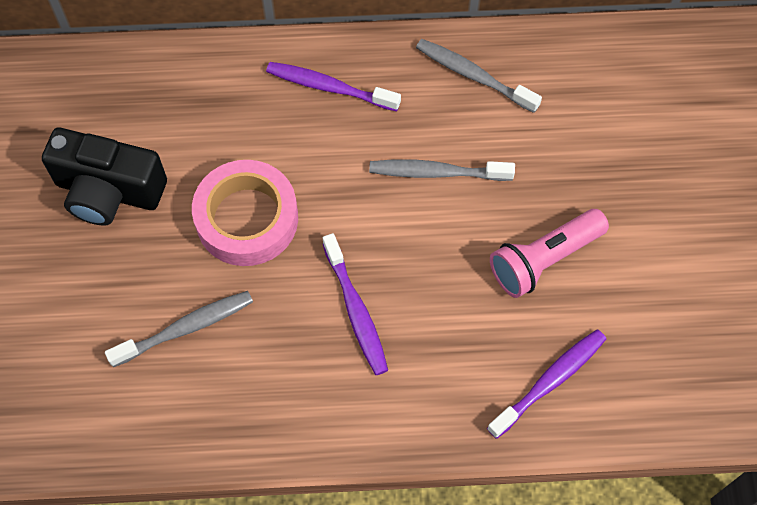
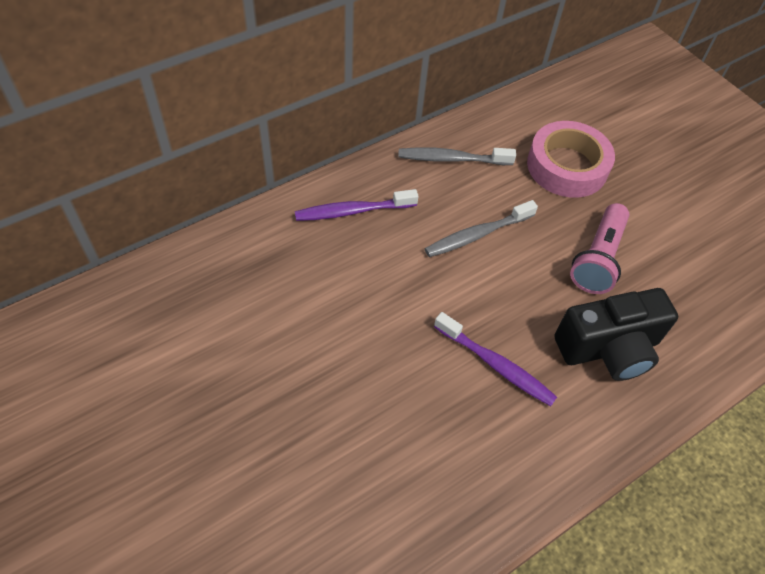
camera: 35 degrees left, 10 degrees down
(109, 191) = (222, 374): black camera -> black camera (609, 348)
(186, 328) = (369, 454): grey toothbrush -> none
(247, 219) = (358, 338): pink tape -> pink tape (567, 166)
(550, 381) = (672, 342): purple toothbrush -> none

